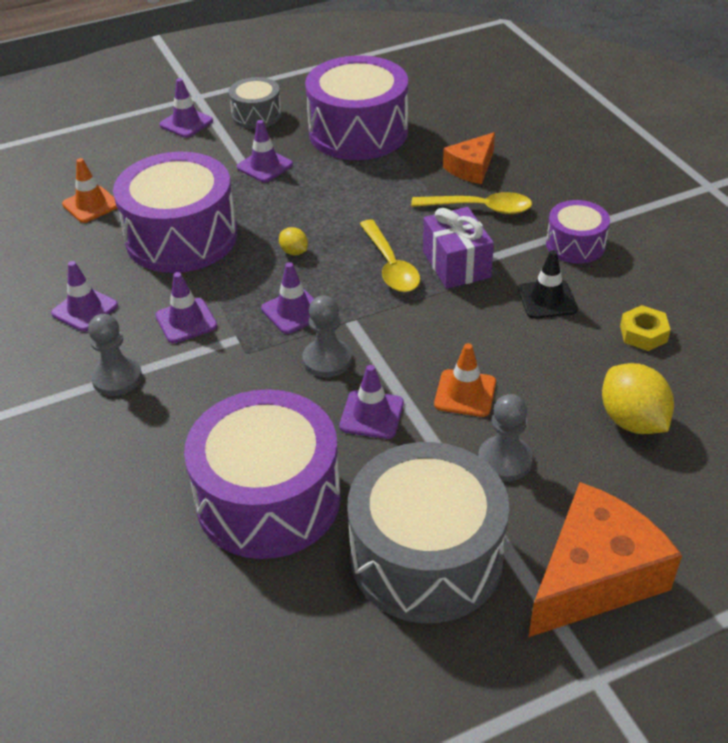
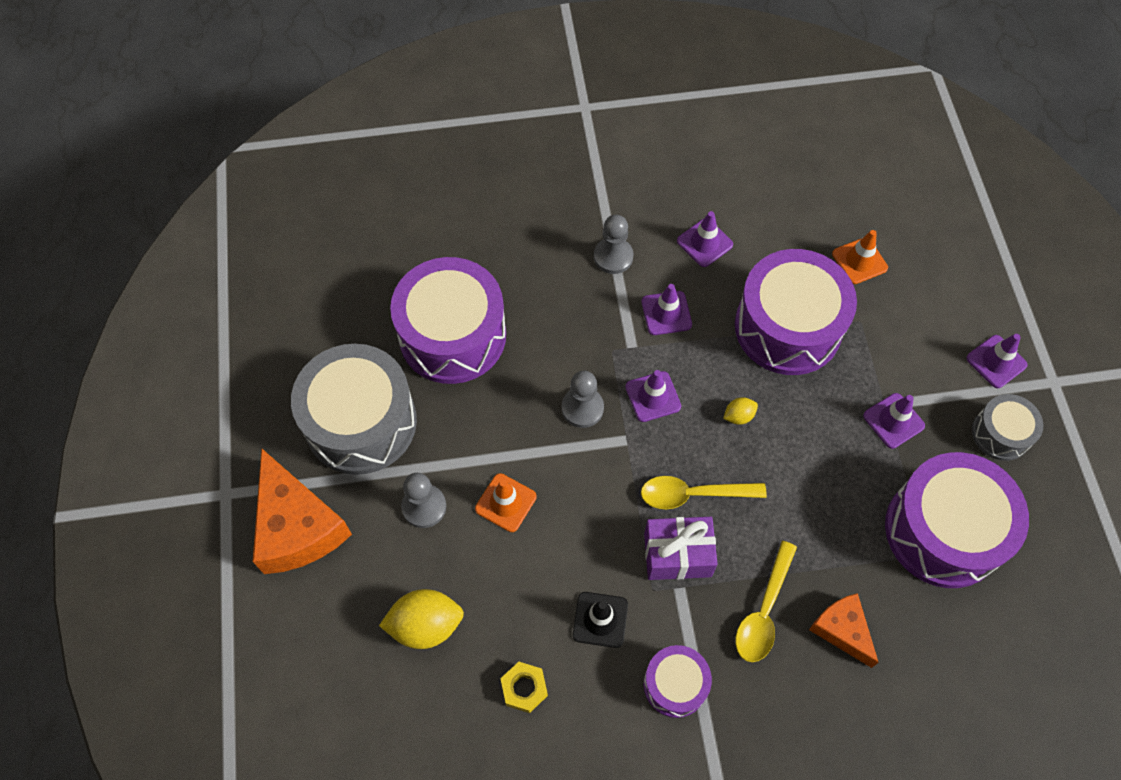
camera: 105 degrees right, 20 degrees up
(372, 415) = (508, 425): purple traffic cone -> none

